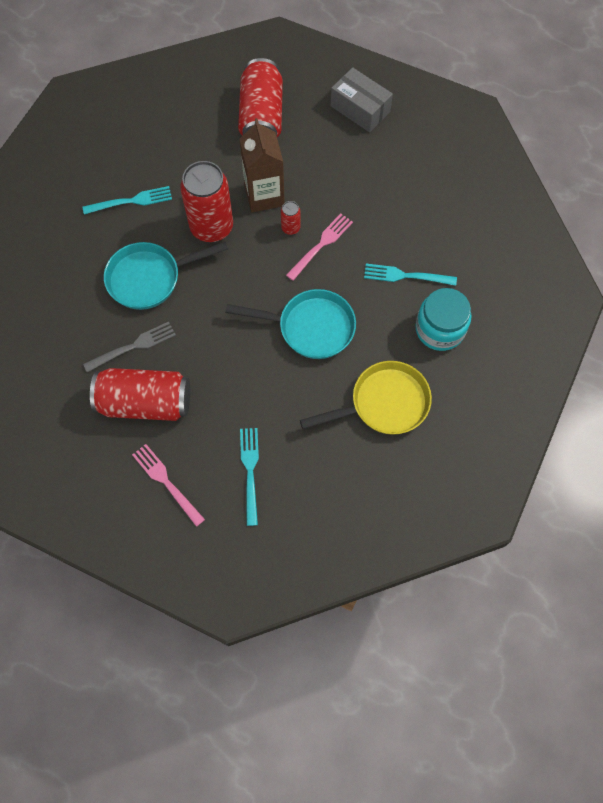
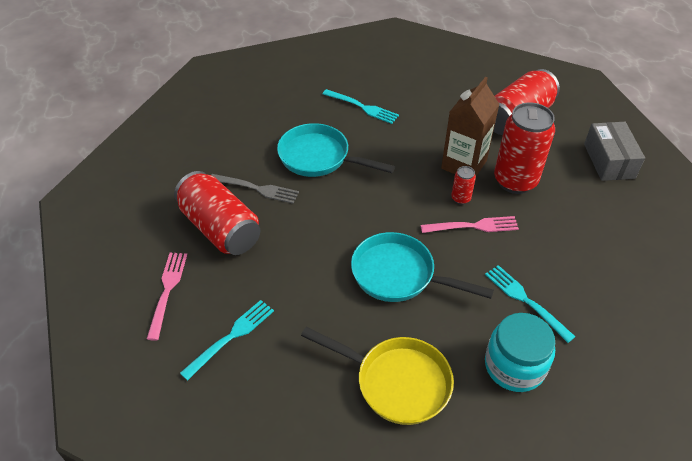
camera: 45 degrees right, 20 degrees down
(212, 227) = (400, 158): red can -> red can (515, 181)
(310, 327) = (399, 275): turquoise pan -> turquoise pan turned 150 degrees clockwise

